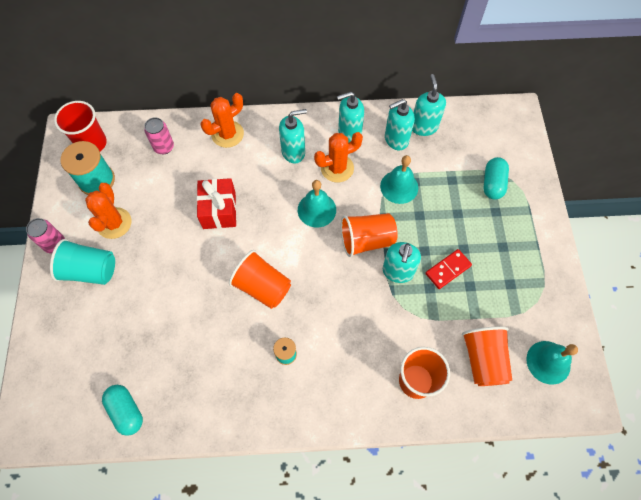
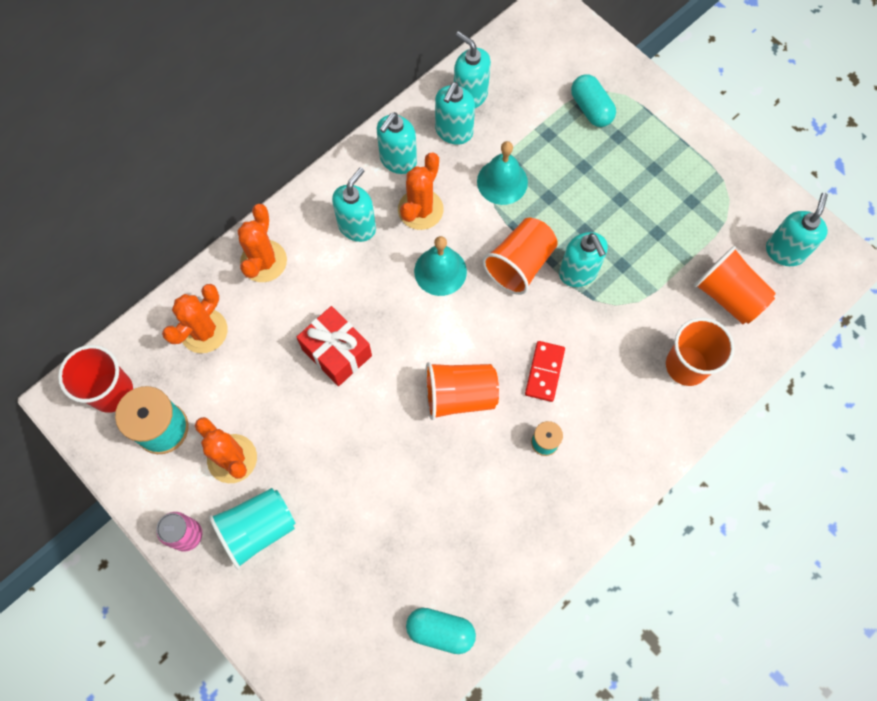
camera: 40 degrees left, 5 degrees up
(164, 147) = (204, 331): pink can -> orange cactus
(448, 270) = (623, 232): red domino -> red domino (544, 372)
(548, 362) = (785, 251): turquoise bell -> turquoise soap dispenser

